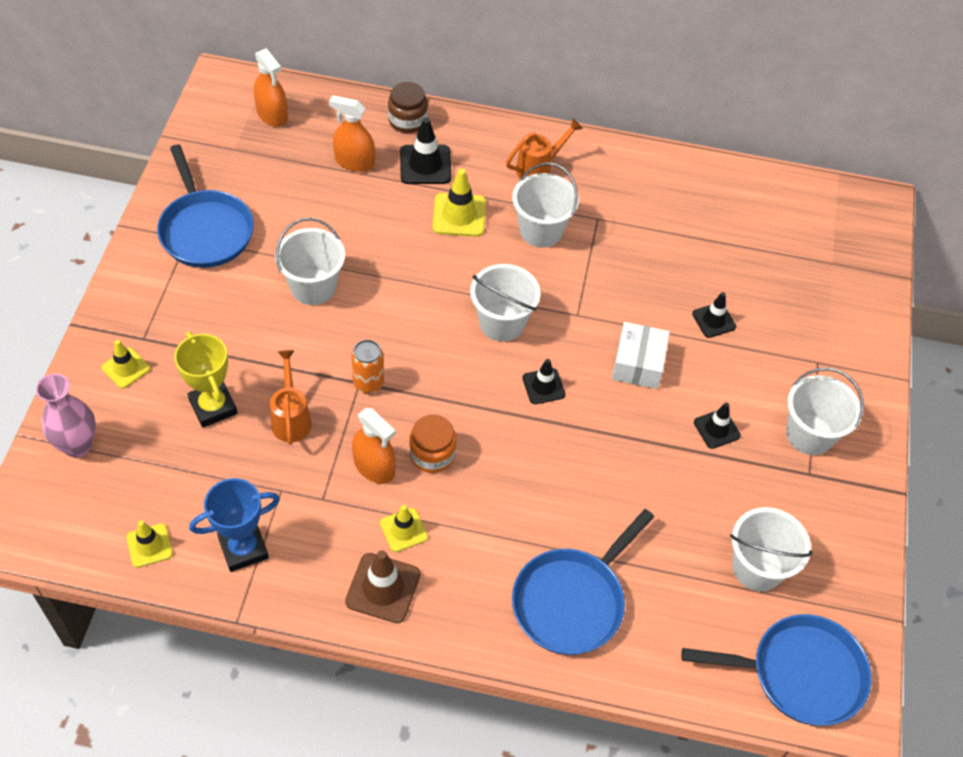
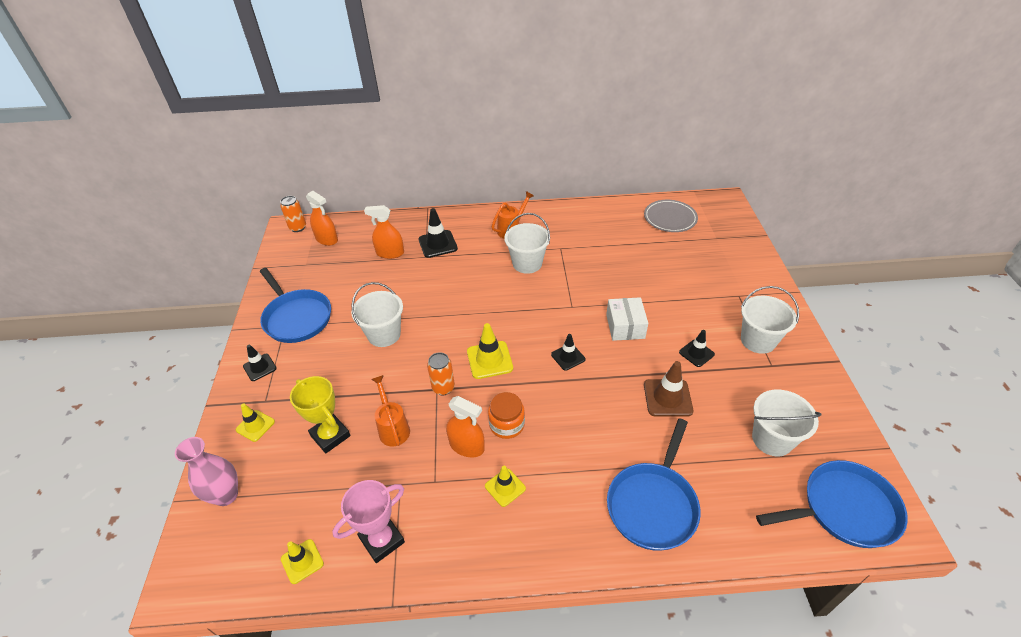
camera: 10 degrees left, 10 degrees down
(236, 84) = (298, 228): none -> orange can
(243, 548) = (382, 540): blue trophy -> pink trophy
(383, 588) = (504, 539): brown traffic cone -> brown traffic cone (667, 398)
(407, 120) = (418, 223): brown jar -> none
(459, 215) = (470, 267): yellow traffic cone -> yellow traffic cone (489, 360)
(502, 322) = (523, 324): white bucket -> none
(714, 320) = (661, 288): black traffic cone -> black traffic cone (260, 367)
(779, 211) = (670, 218): none -> grey plate

